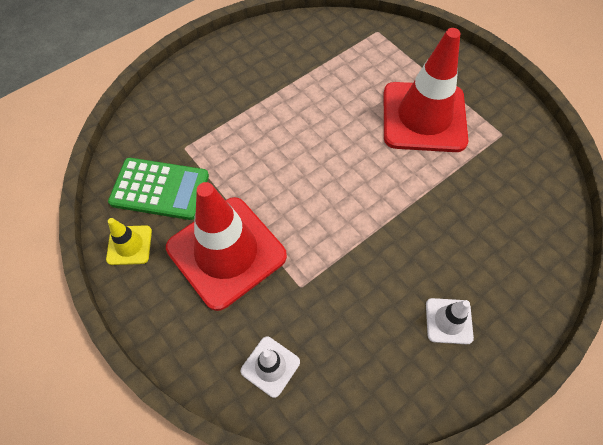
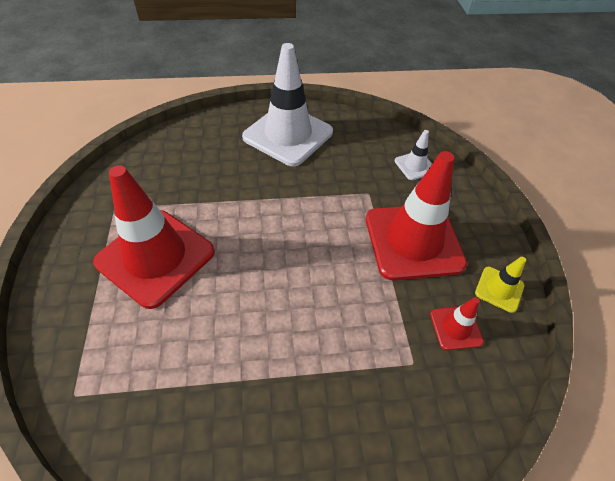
camera: 150 degrees left, 10 degrees down
(160, 189) = (455, 328): green calculator -> red traffic cone
(448, 321) = (288, 135): white traffic cone -> white traffic cone, size x2.25

